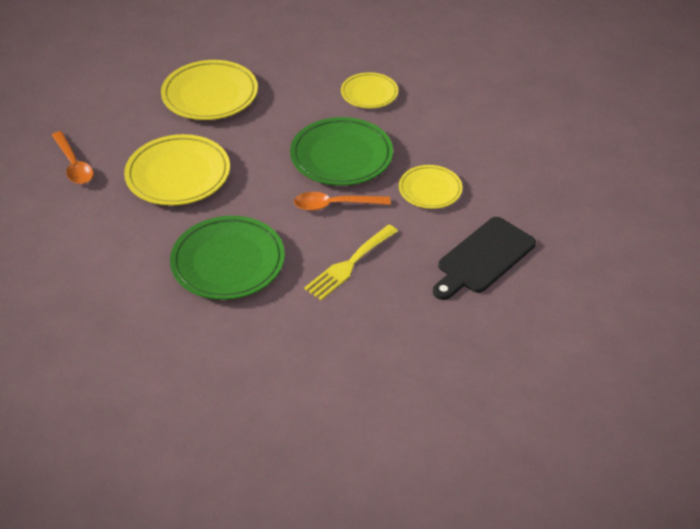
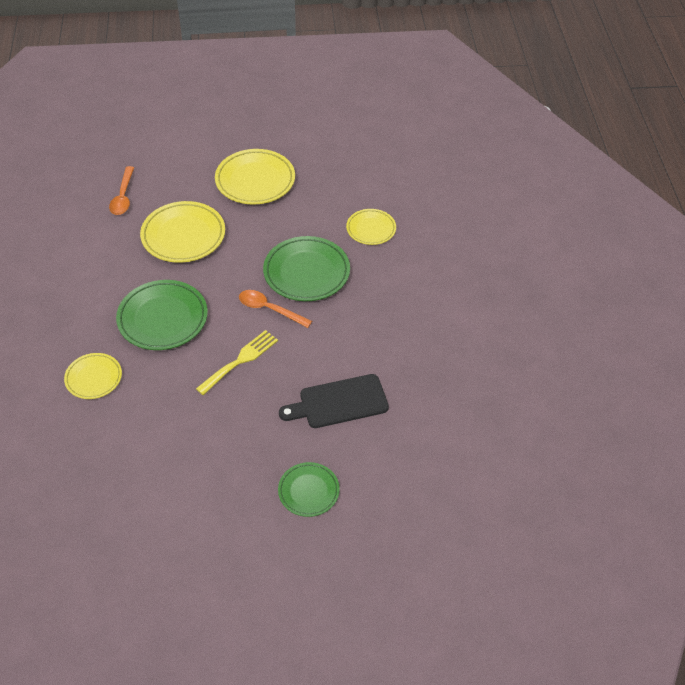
camera: 30 degrees right, 5 degrees up
(349, 265) = (240, 360): yellow fork -> yellow fork turned 150 degrees clockwise
(430, 190) = (347, 329): yellow plate -> yellow plate (94, 378)
(530, 352) = (308, 491): none -> green plate

